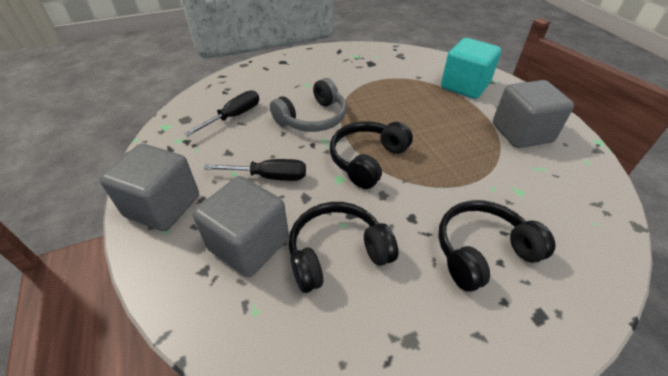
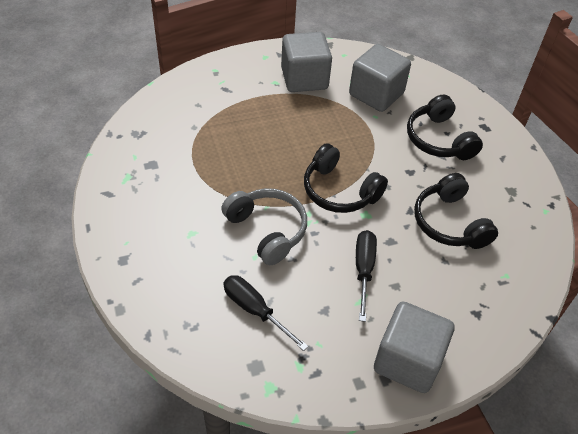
camera: 90 degrees left, 5 degrees up
(249, 244) = (447, 282): grey cube -> grey cube (376, 94)
(464, 86) = (220, 95): turquoise cube -> none

